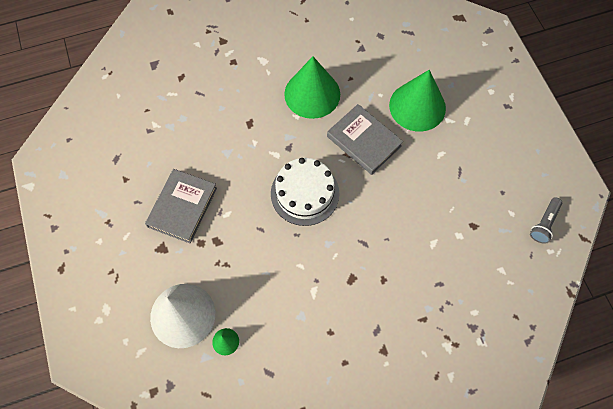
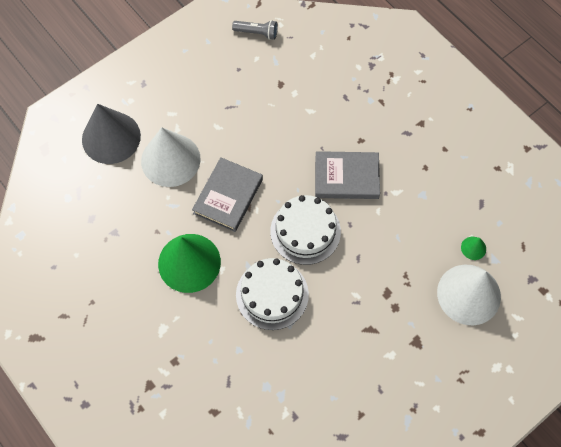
camera: 110 degrees left, 0 degrees up
(182, 207) = (367, 340): grey book -> grey book (346, 177)
(257, 147) = (272, 294): none -> white cake
(417, 106) = (170, 160): green cone -> white cone
(455, 67) = (111, 137): none -> grey cone

